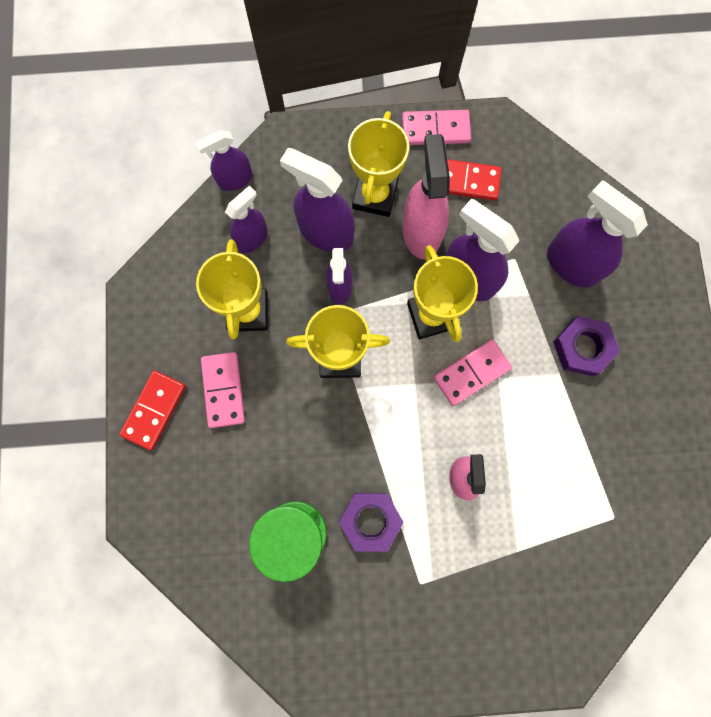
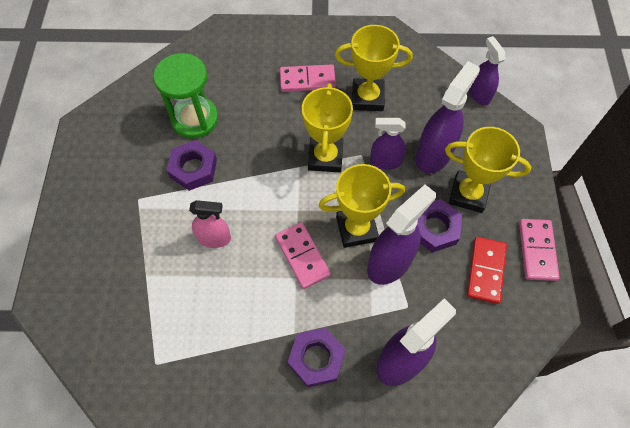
camera: 95 degrees right, 15 degrees down
(154, 410) = (297, 39): red domino -> none
(252, 238) = (428, 103): purple spray bottle -> none
(421, 232) = (434, 228): pink spray bottle -> purple nut

